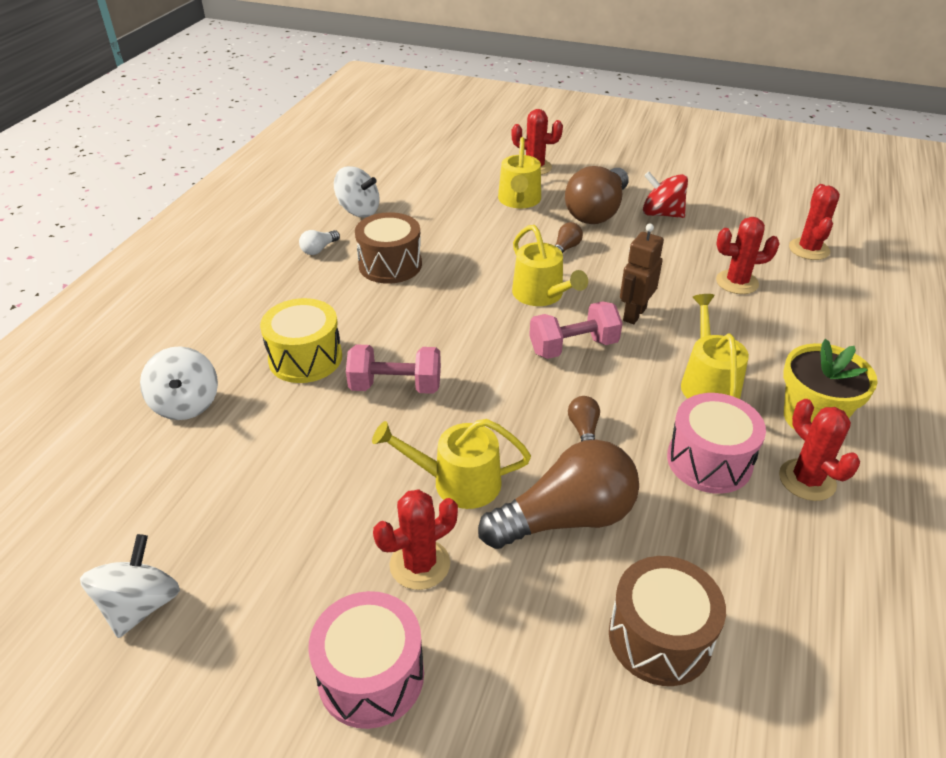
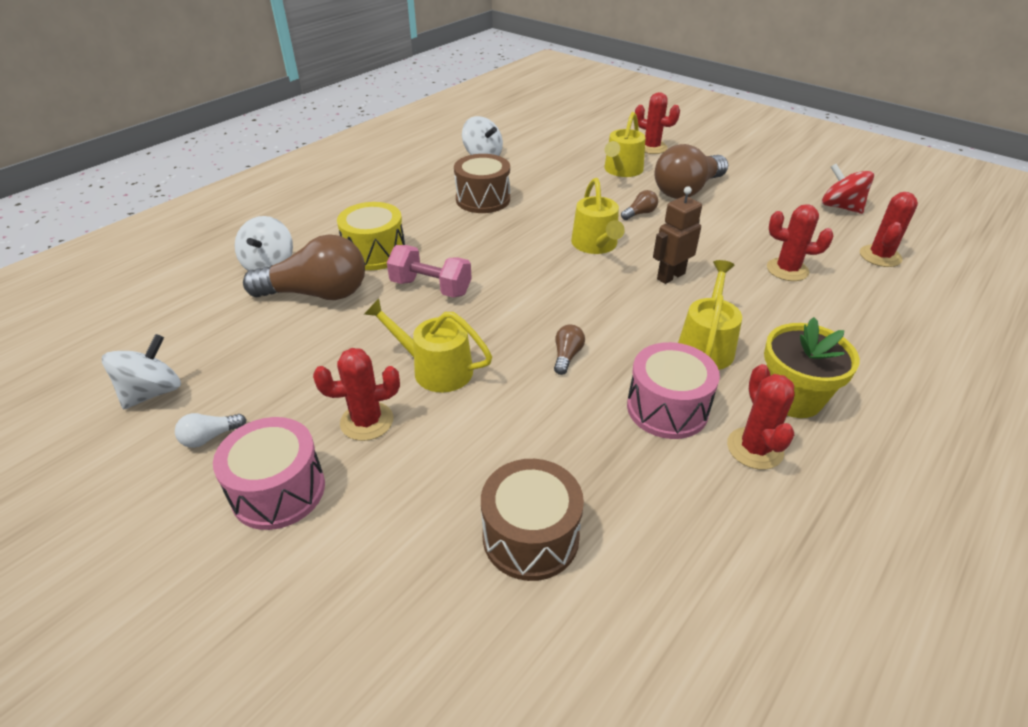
camera: 20 degrees right, 0 degrees up
(319, 249) = (434, 178): white light bulb -> white light bulb (210, 437)
(566, 518) = (508, 420): brown light bulb -> brown light bulb (317, 294)
(573, 347) = (598, 290): pink dumbbell -> none
(661, 214) = (747, 202): red spinning top -> red spinning top (840, 207)

